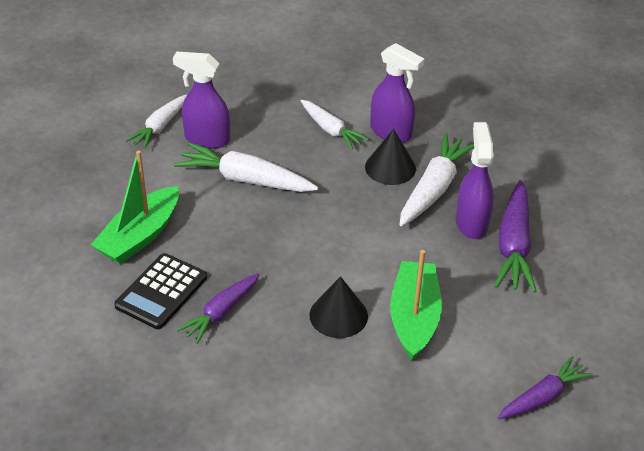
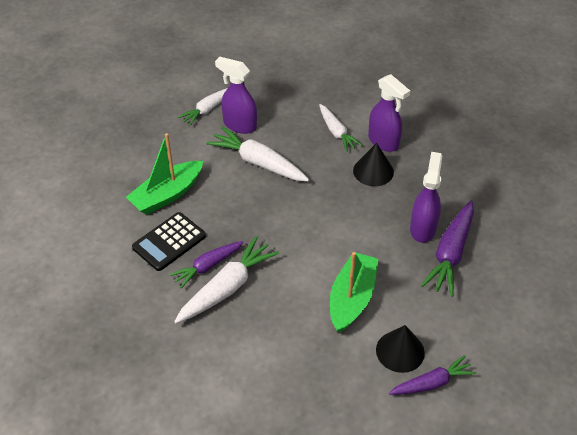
camera: 15 degrees right, 5 degrees up
(338, 315) = (294, 285): black cone -> black cone (400, 351)
(434, 188) = (402, 194): white carrot -> white carrot (227, 287)

